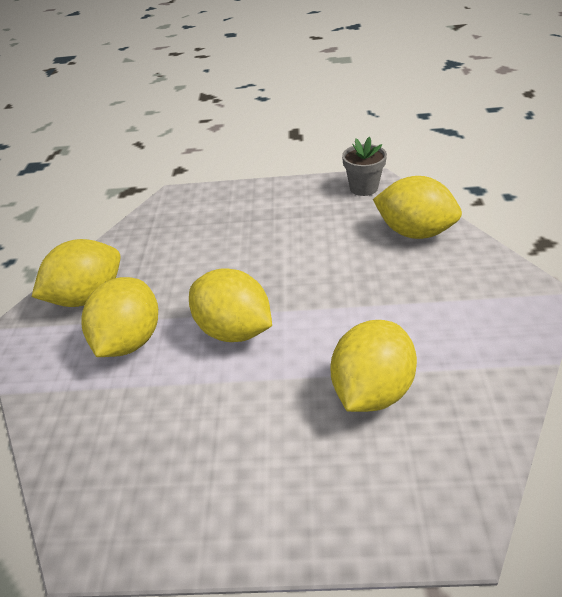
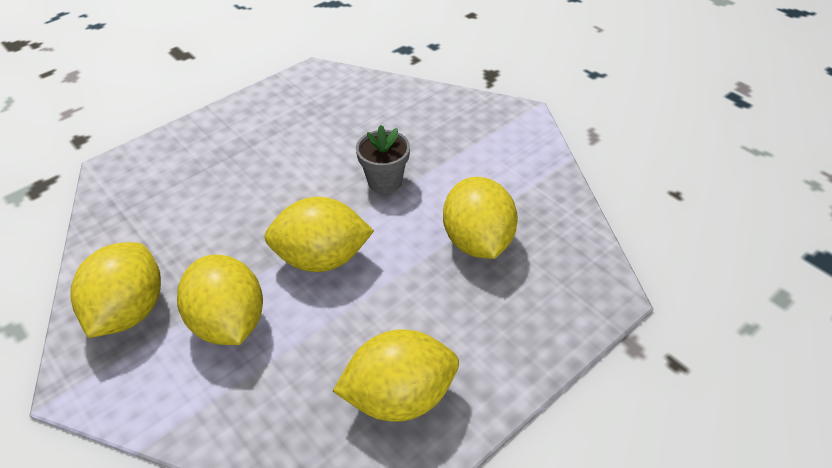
camera: 45 degrees left, 5 degrees up
(363, 188) = (310, 83): grey flower pot -> grey flower pot (385, 181)
(414, 232) = (392, 105): yellow lemon -> yellow lemon (399, 396)

